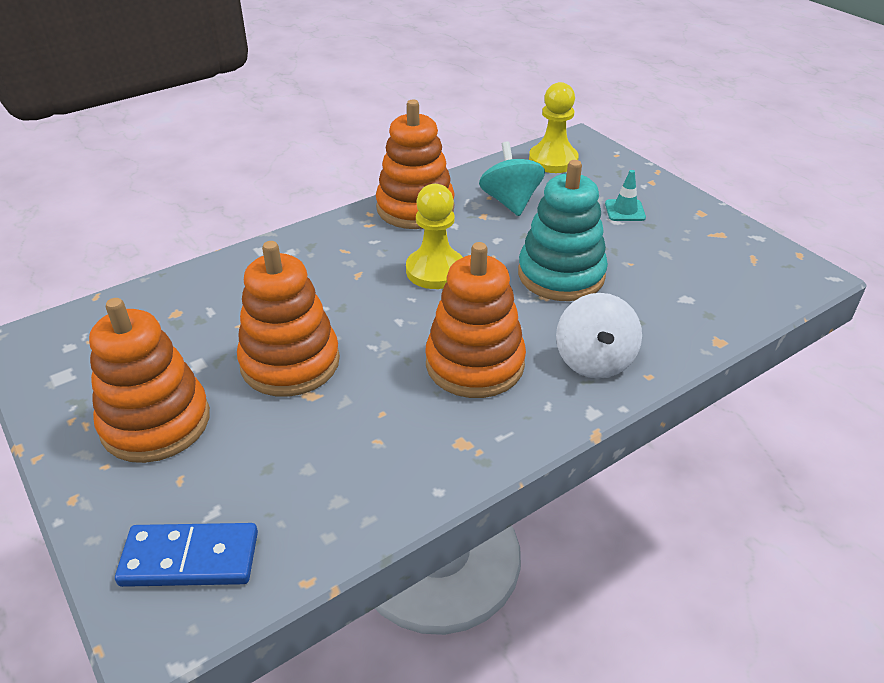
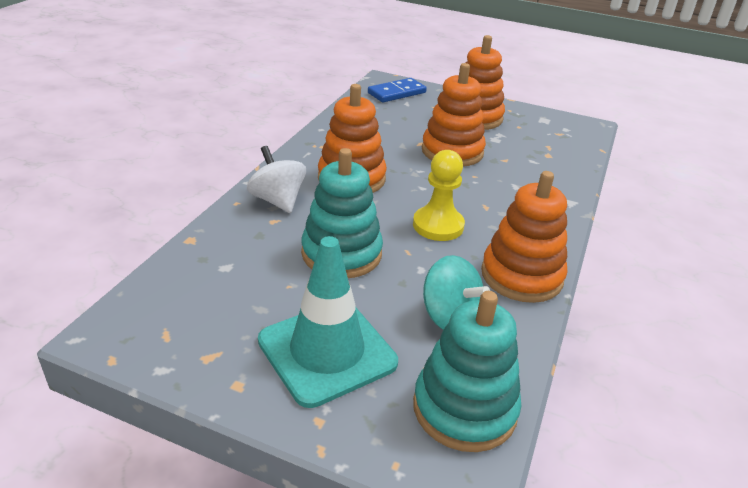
camera: 145 degrees right, 5 degrees down
(553, 160) = (464, 408): yellow pawn -> turquoise stacking toy
(625, 210) = (327, 351): turquoise traffic cone -> turquoise traffic cone, size x2.49

